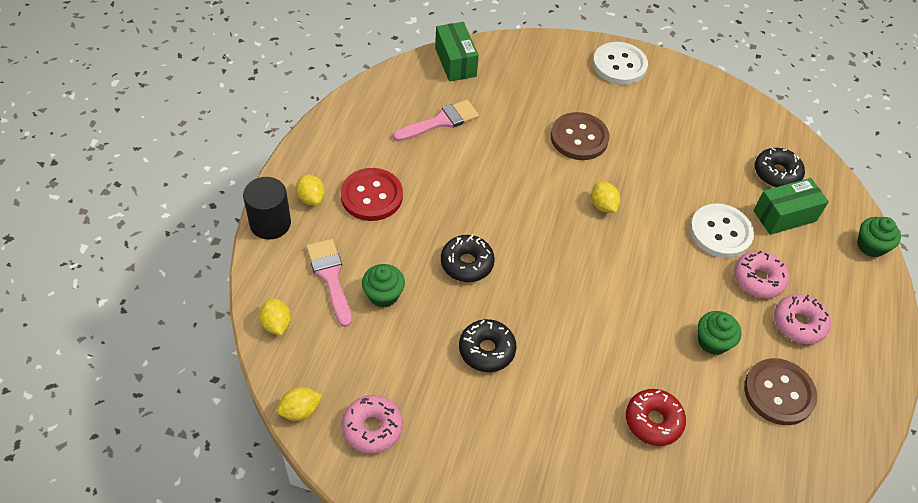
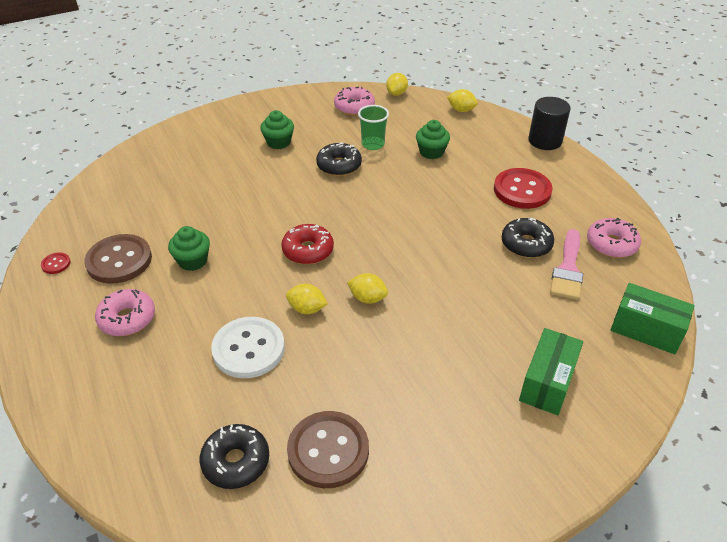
camera: 140 degrees right, 10 degrees down
(311, 198) = (550, 165): yellow lemon -> yellow lemon (307, 309)
(330, 277) = (471, 141): pink brush -> none
(423, 351) = (373, 144): none -> green cup
(467, 263) = (410, 196): black donut -> black donut (526, 244)
(579, 138) = (455, 343): brown button -> brown button (328, 450)
(619, 65) = (524, 468): white button -> none
(653, 421) = (200, 195): red donut -> red donut (308, 250)
(758, 279) = (185, 331): pink donut -> pink donut (611, 244)
(784, 216) = (196, 413): green box -> green box (547, 382)
(840, 434) = (56, 264): none -> red button
(871, 246) = (83, 448): green cupcake -> green cupcake (278, 142)

